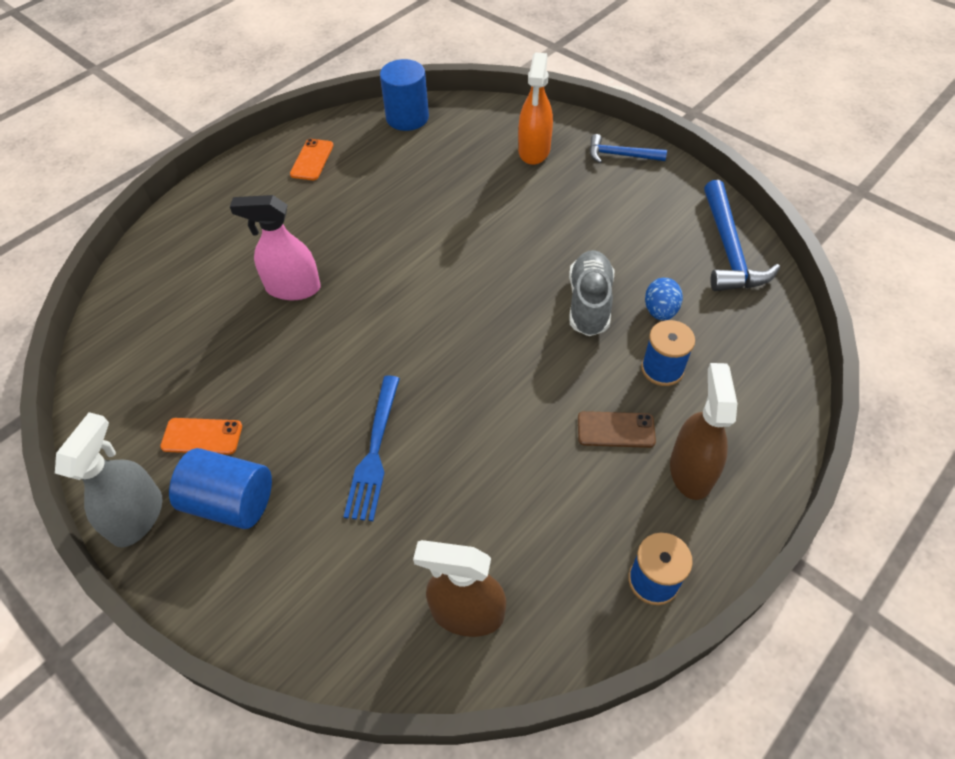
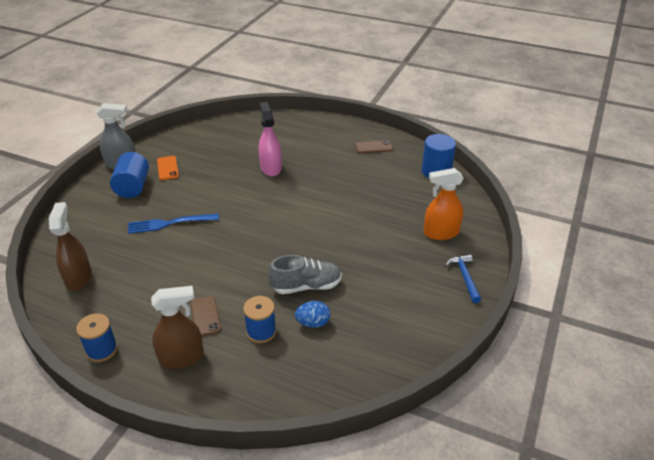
camera: 70 degrees right, 15 degrees down
(312, 160) = (373, 147): orange phone -> brown phone
(729, 249) = (394, 354): blue hammer -> none

